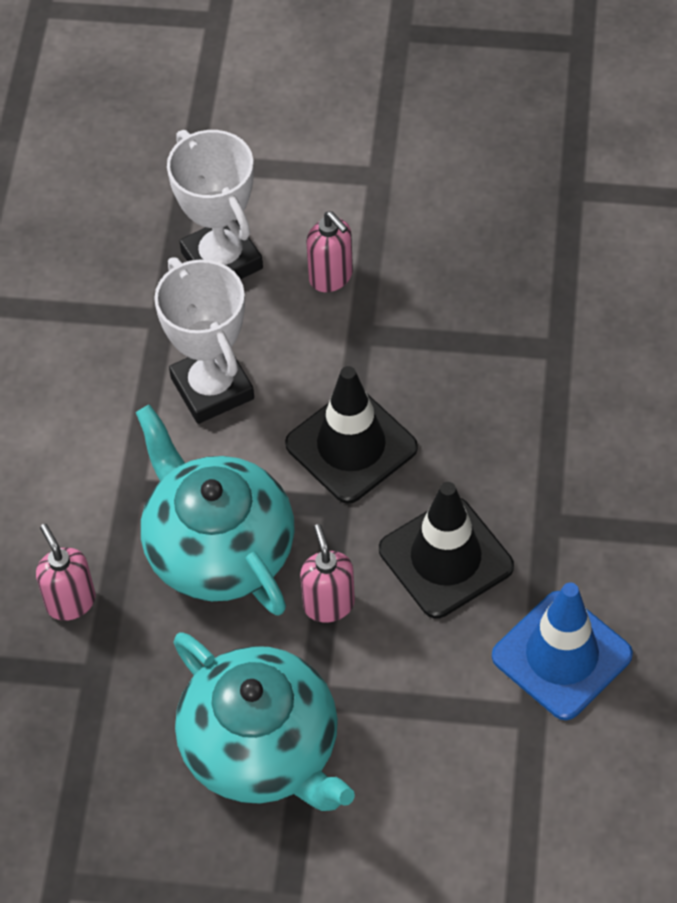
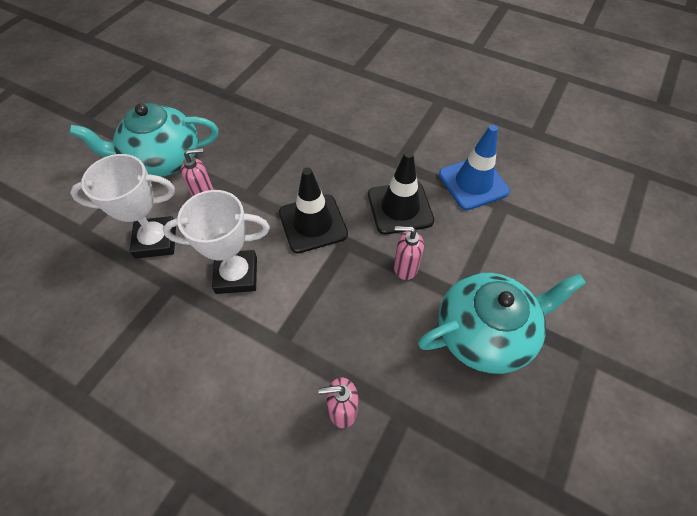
camera: 70 degrees left, 0 degrees up
(218, 548) = (344, 309): turquoise teapot -> turquoise teapot (163, 159)

